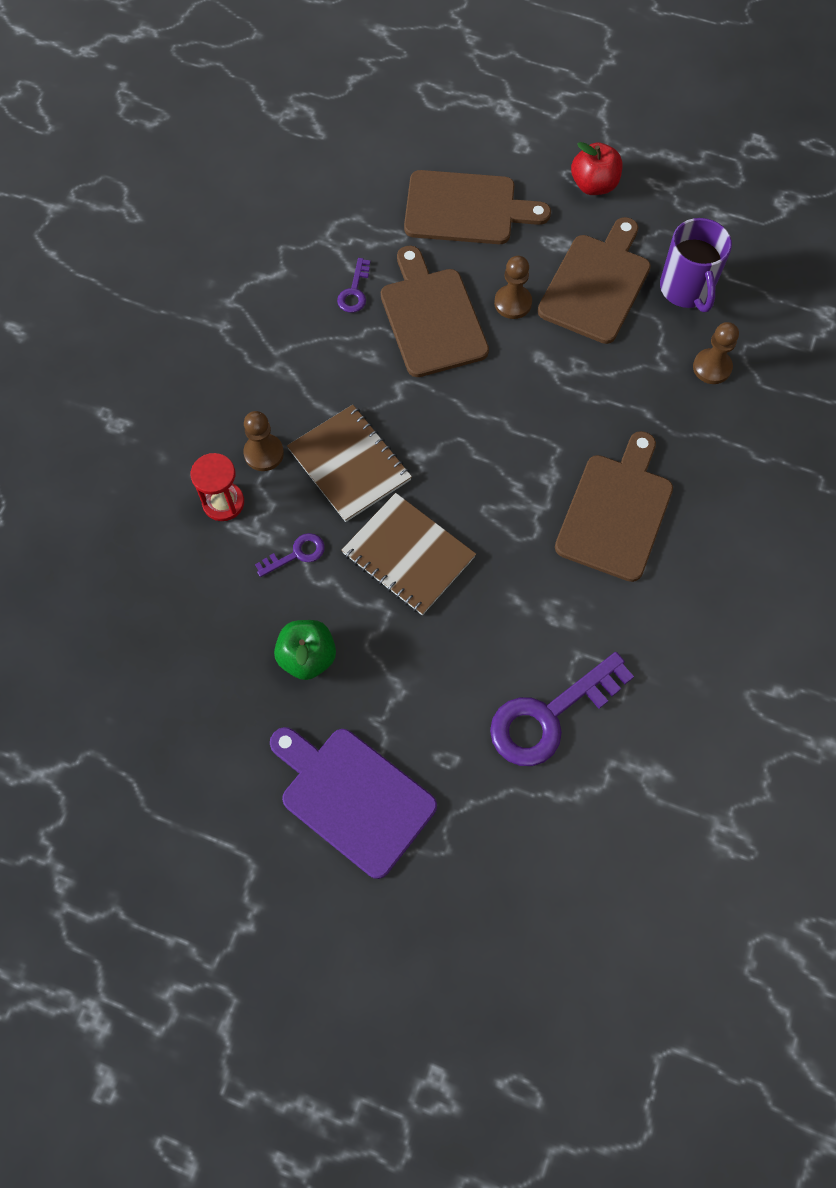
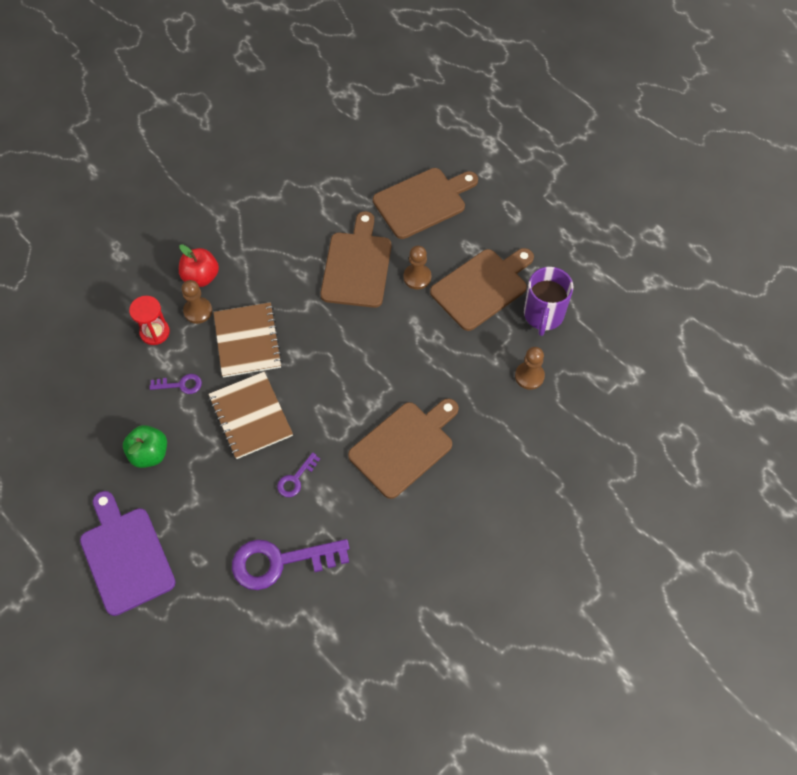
camera: 25 degrees right, 5 degrees down
(354, 291) = (316, 228): purple key -> purple key (295, 479)
(466, 209) = (423, 202): brown cutting board -> brown cutting board turned 60 degrees counterclockwise
(594, 185) = (520, 218): red apple -> red apple (201, 277)

